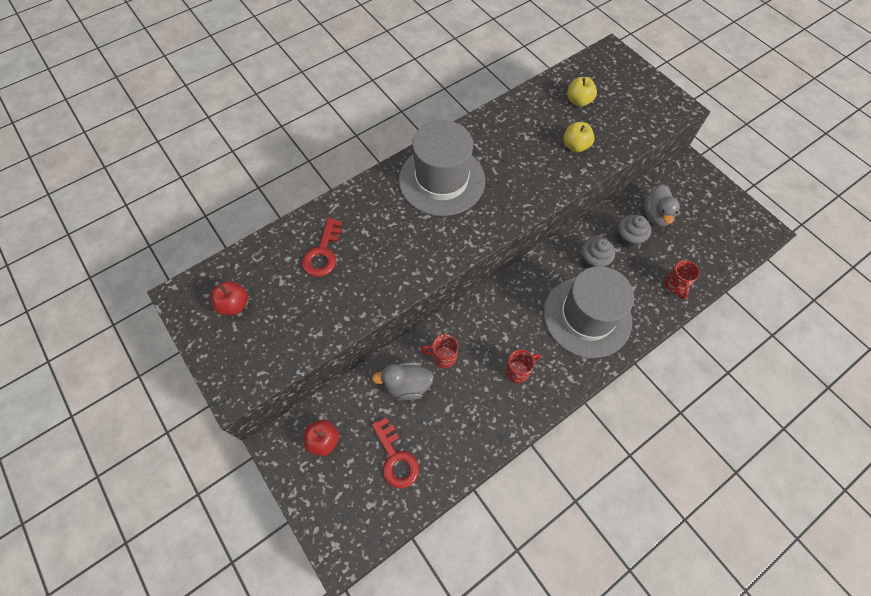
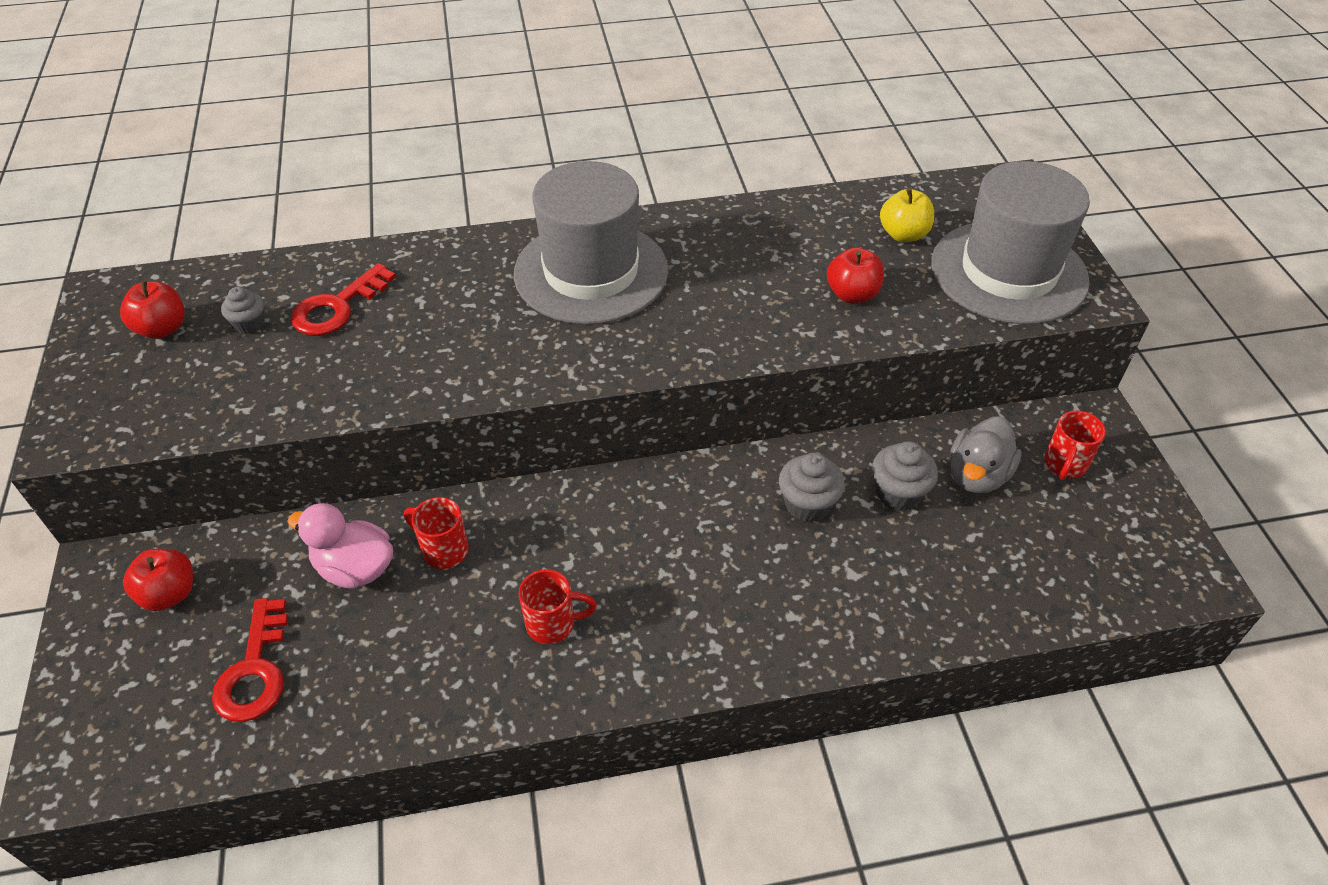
camera: 25 degrees right, 15 degrees down
(282, 282) = (250, 324): none -> grey cupcake
(407, 385) = (355, 568): grey duck -> pink duck
(575, 146) = (852, 294): yellow apple -> red apple
(587, 316) = (737, 588): grey hat -> grey hat (1008, 272)
(675, 285) = (942, 602): red mug -> red mug (1064, 465)

